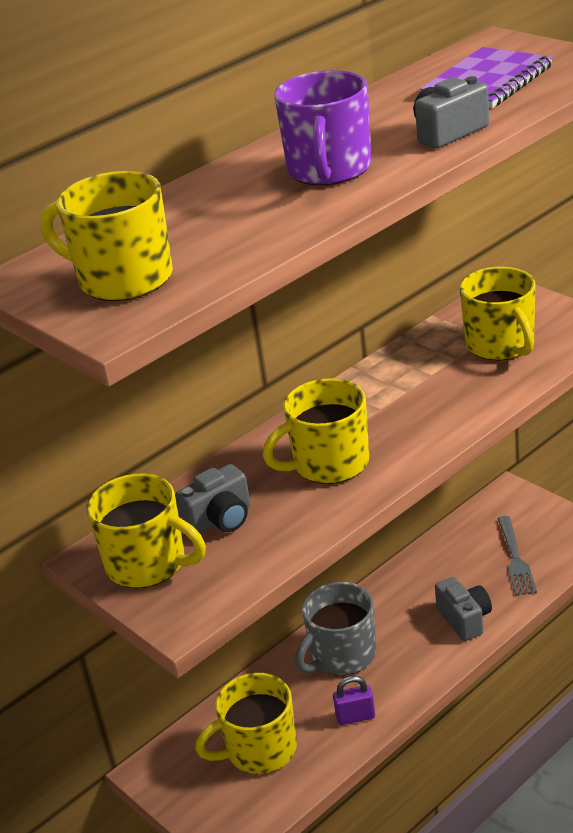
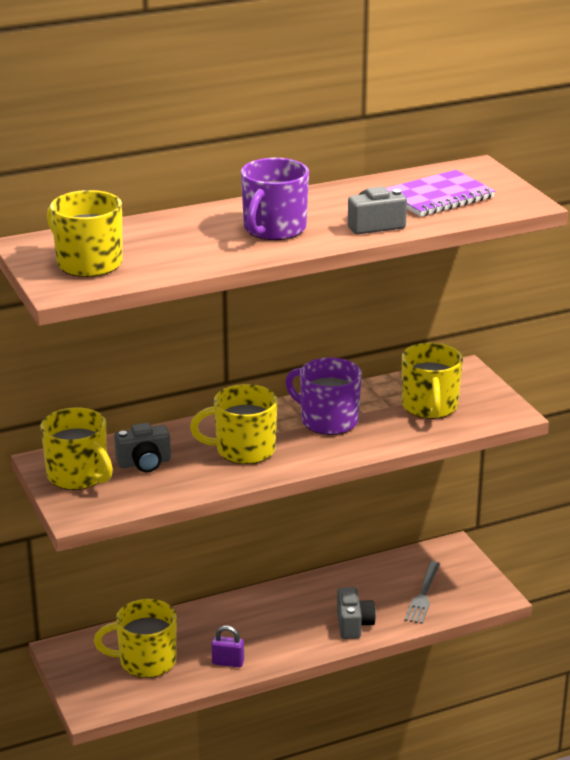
camera: 15 degrees right, 5 degrees down
(342, 655) = (245, 619): grey mug -> none
(399, 396) = (327, 421): none -> purple mug

